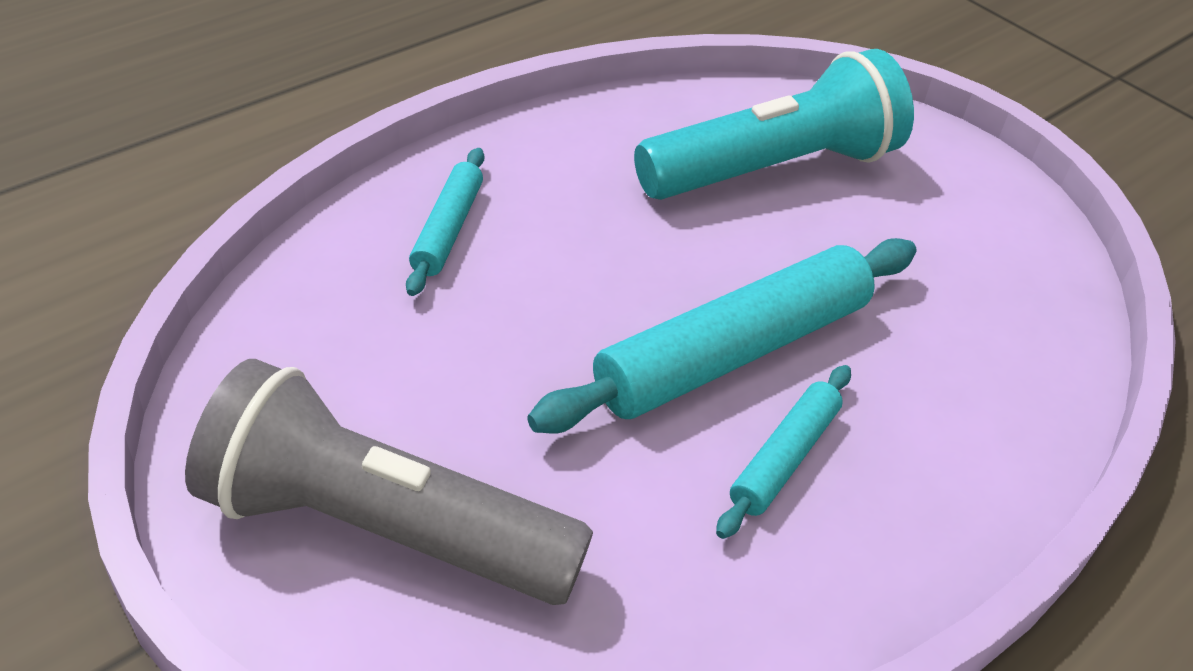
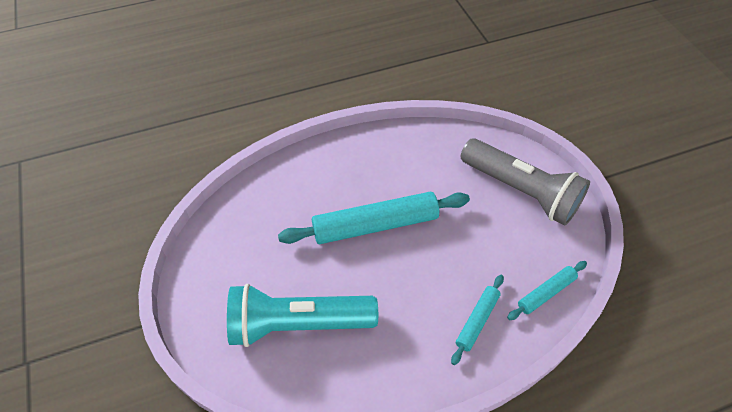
camera: 155 degrees left, 10 degrees up
(784, 458) = (379, 181): turquoise rolling pin -> turquoise rolling pin (546, 293)

